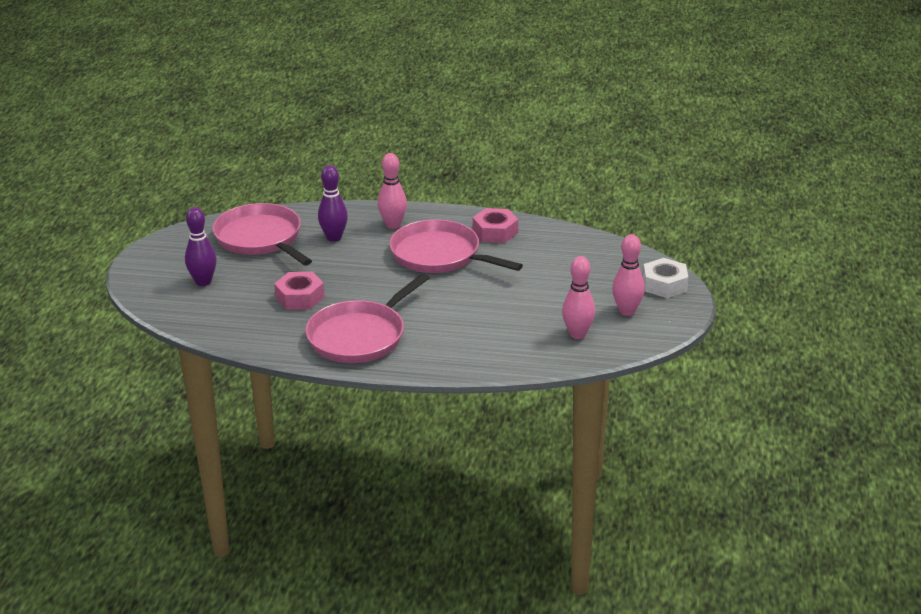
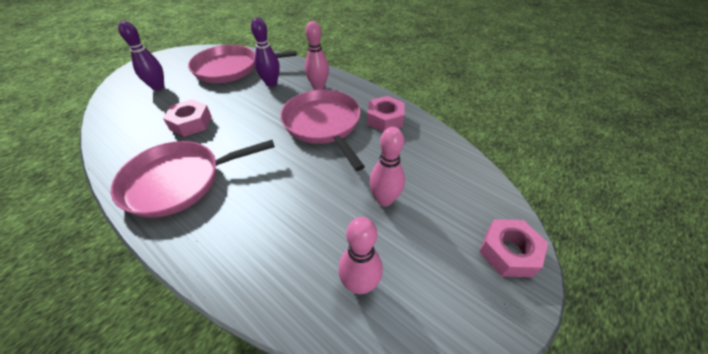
camera: 30 degrees right, 15 degrees up
(260, 238) = (230, 69): pink pan -> pink pan turned 90 degrees counterclockwise
(627, 311) = (440, 274): pink bowling pin -> pink bowling pin (384, 199)
(664, 284) = (508, 252): white nut -> pink nut

